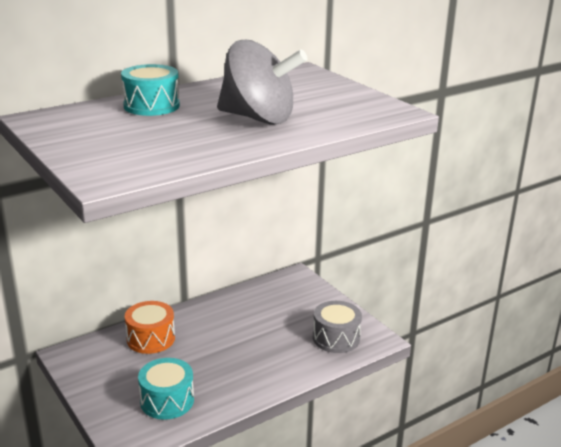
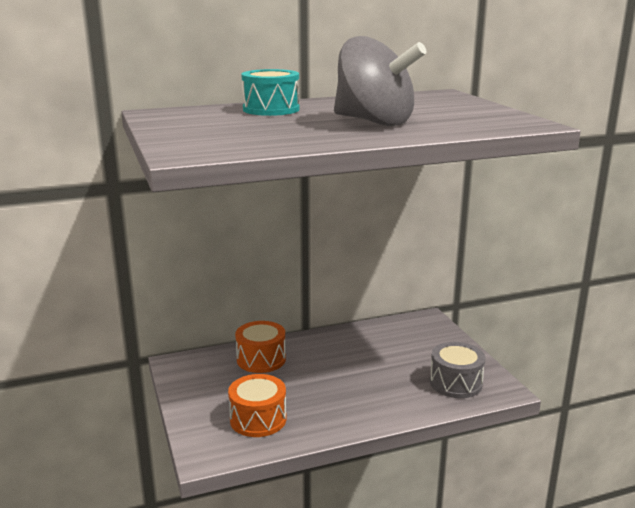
camera: 15 degrees right, 5 degrees down
(167, 401) = (258, 419): turquoise drum -> orange drum

